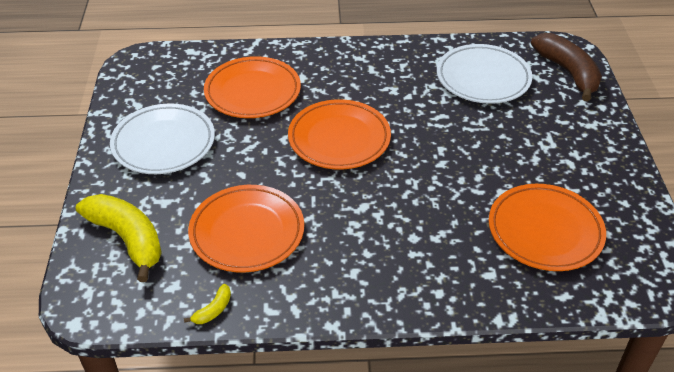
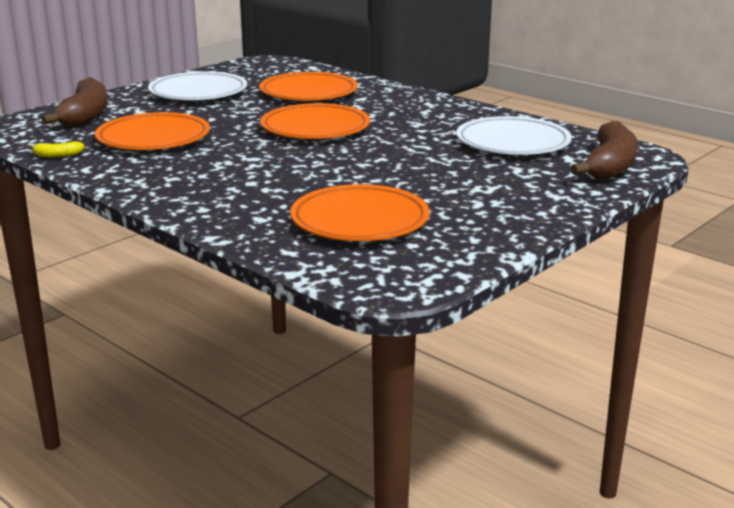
camera: 45 degrees right, 20 degrees down
(127, 239) = (85, 115): yellow banana -> brown banana

